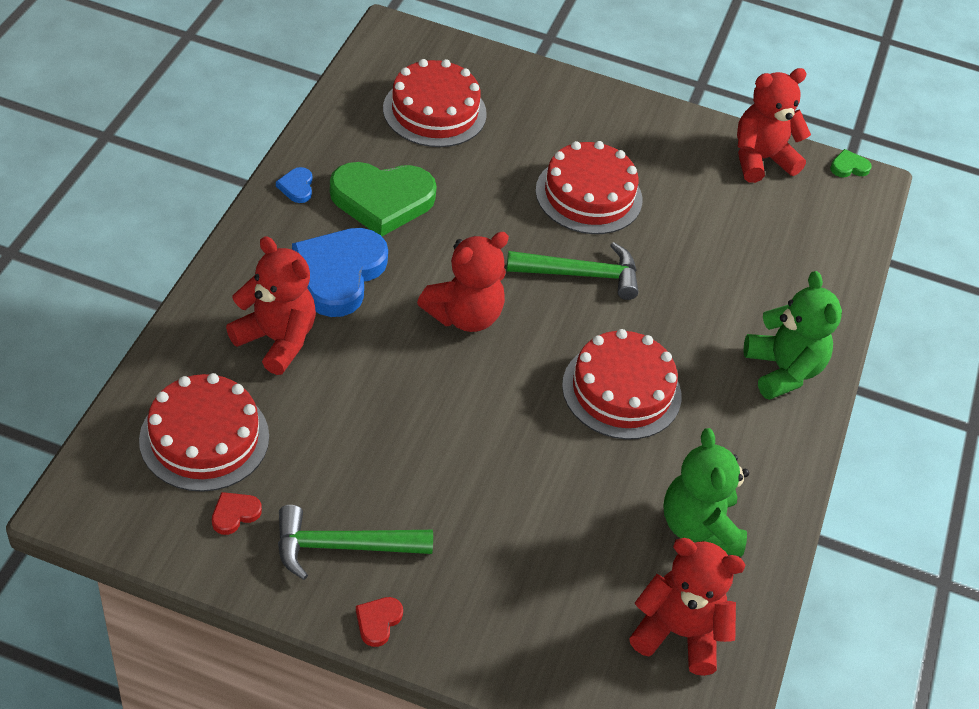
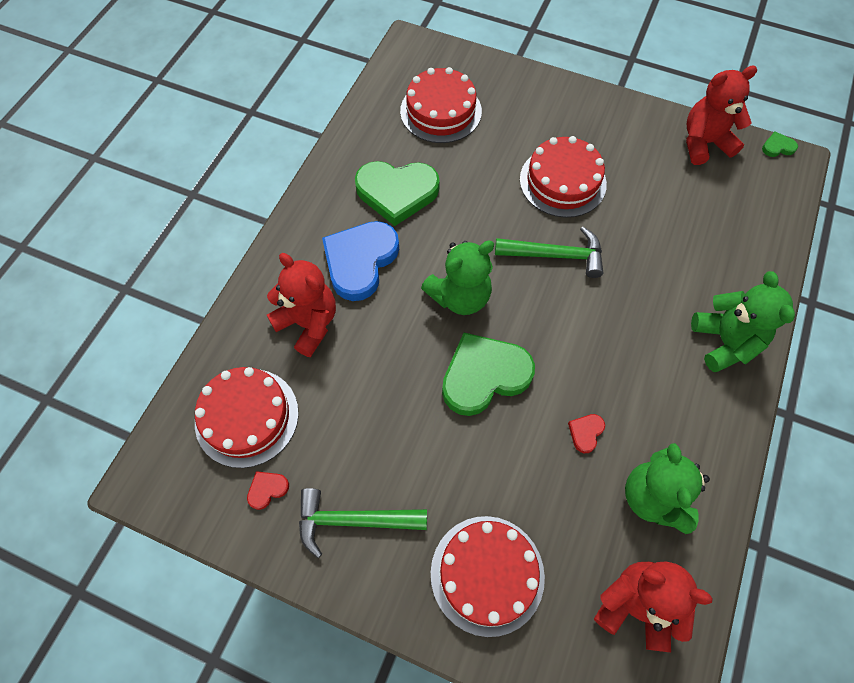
camera: 10 degrees right, 15 degrees up
(297, 187) = (330, 183): blue heart -> none
(378, 621) = (380, 595): red heart -> red heart (585, 432)
(464, 315) = (460, 296): red teddy bear -> green teddy bear
(496, 400) = (484, 375): none -> green heart
(621, 390) = (588, 364): red cake -> red cake (487, 574)

